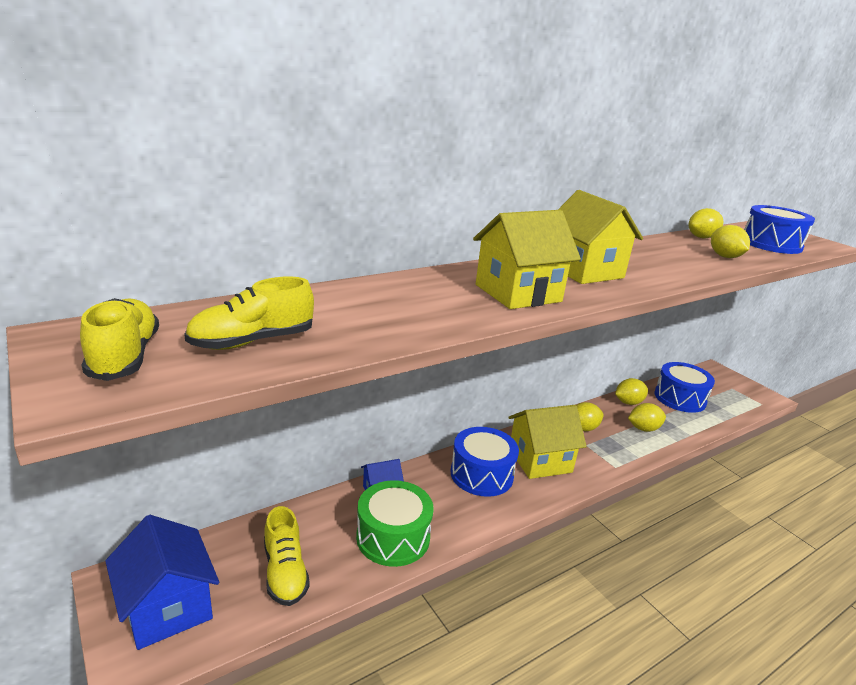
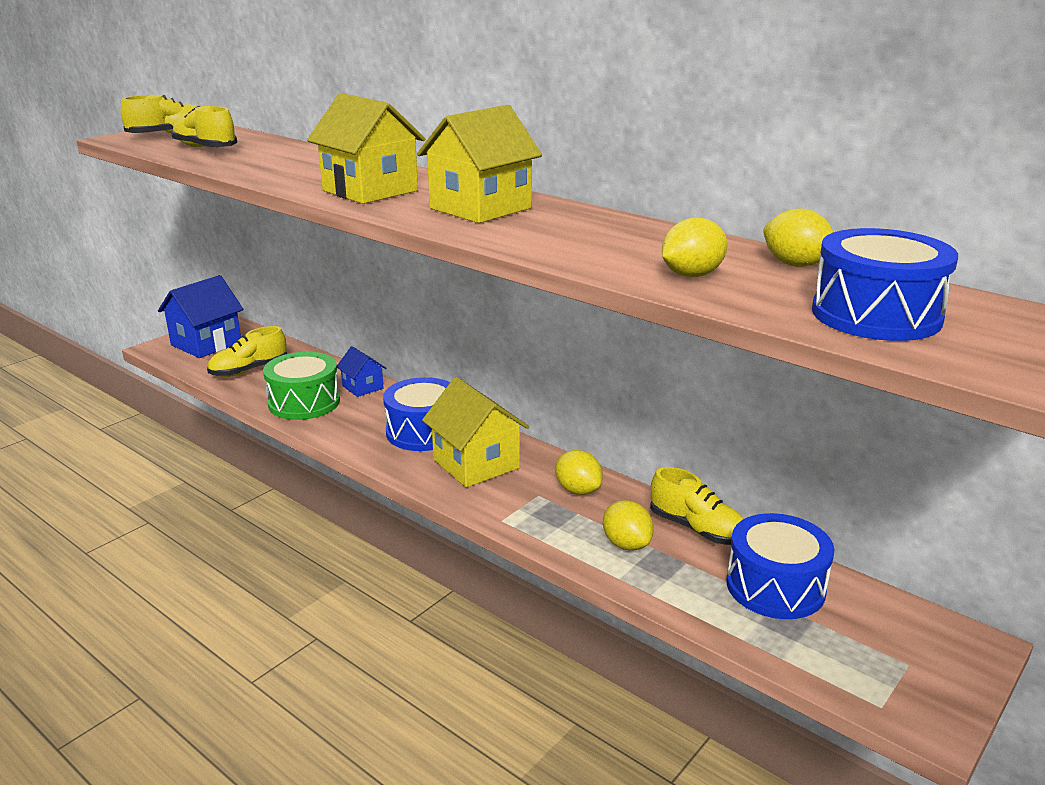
camera: 75 degrees right, 0 degrees up
(628, 402) = (697, 529): yellow lemon -> yellow shoe

